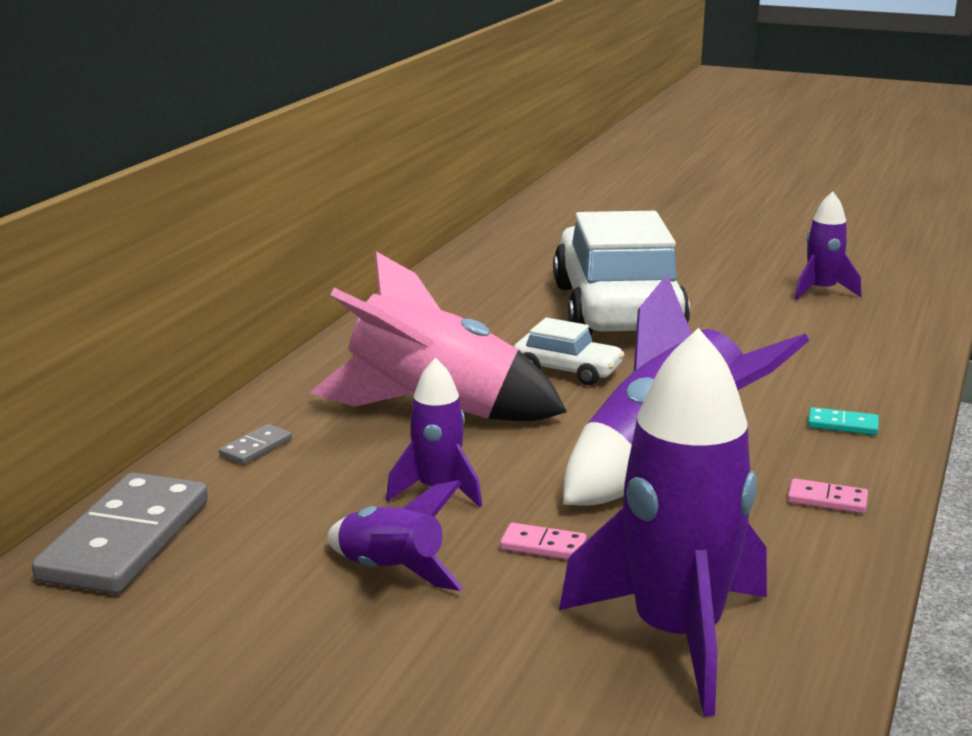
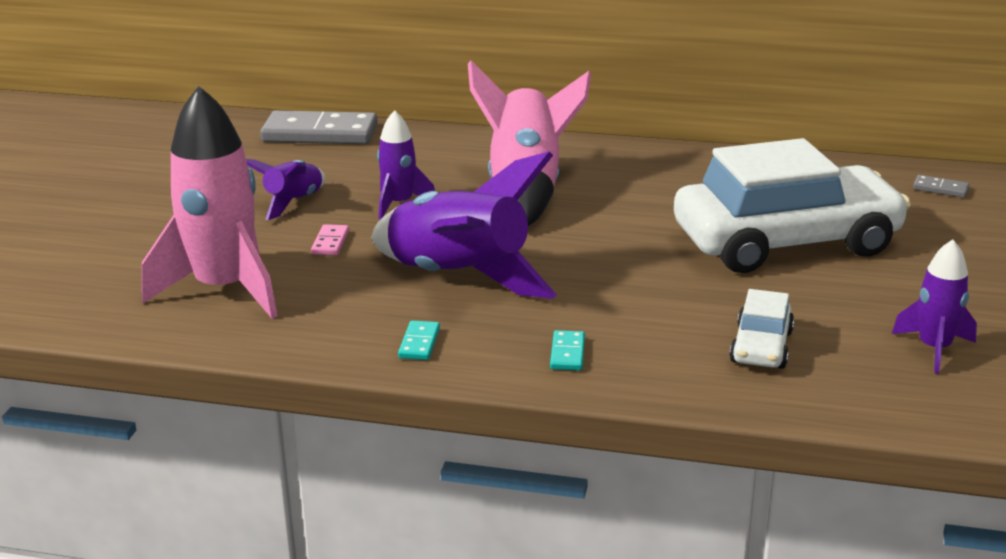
camera: 80 degrees right, 5 degrees up
(256, 447) = (443, 146): grey domino -> grey domino (940, 189)
(567, 370) = (625, 230): white car -> white car (761, 347)
(676, 636) = (224, 289): purple rocket -> pink rocket
(827, 500) = (419, 343): pink domino -> turquoise domino

